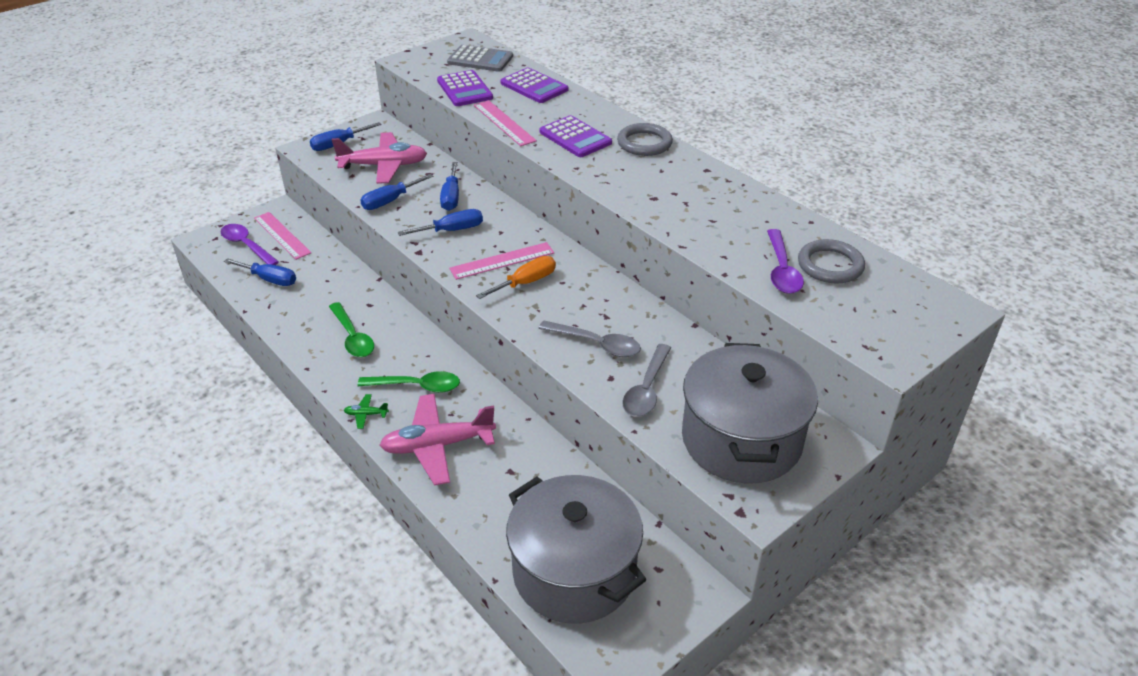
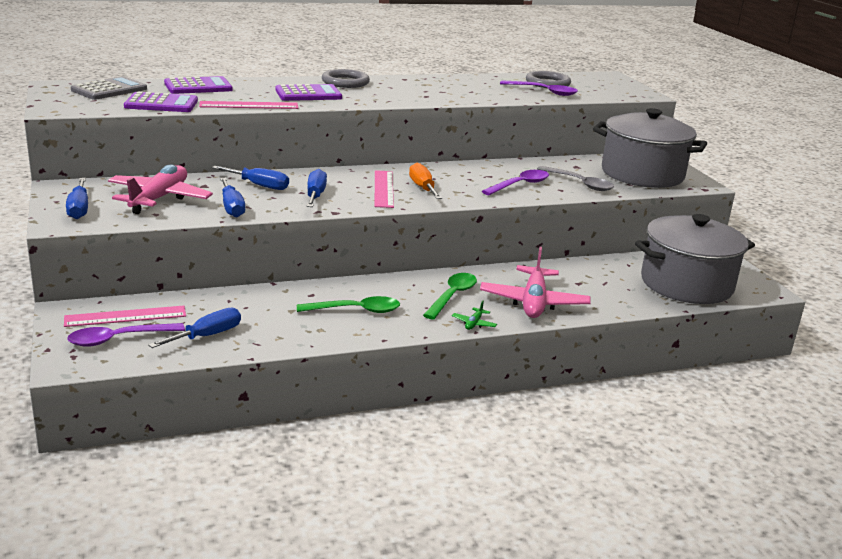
camera: 70 degrees left, 15 degrees down
(596, 344) = (520, 185): grey spoon -> purple spoon

